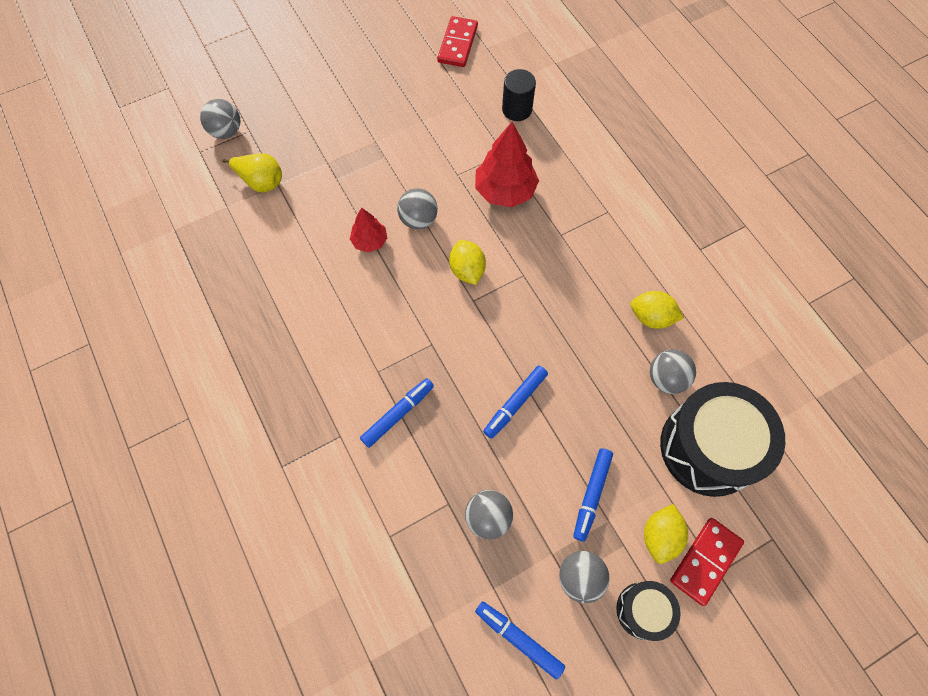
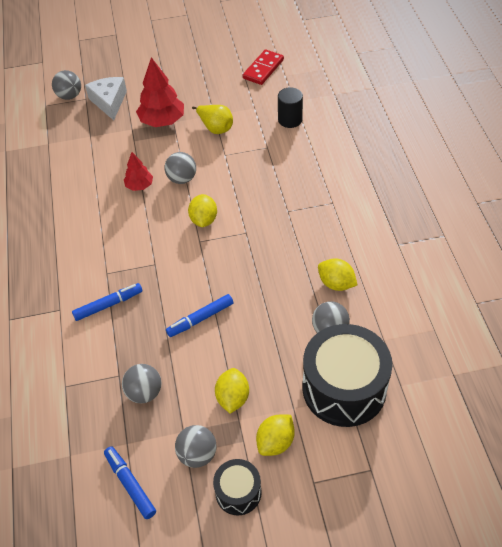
camera: 20 degrees right, 15 degrees down
(261, 182) = (79, 132): yellow pear -> yellow pear (215, 128)
(282, 129) = (109, 102): none -> white cheese
(505, 191) = (256, 172): red tree -> red tree (162, 121)
(591, 495) = (232, 398): blue marker -> yellow lemon
(705, 561) = (306, 471): red domino -> none

